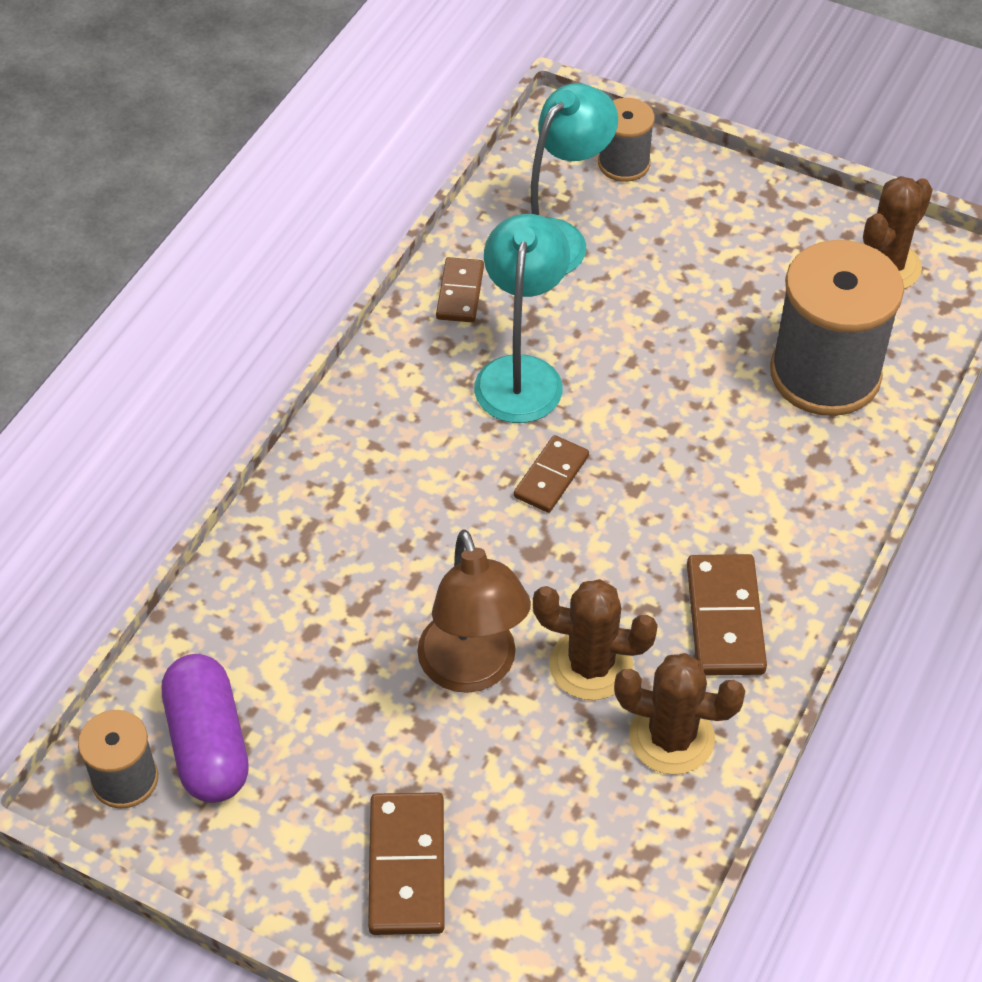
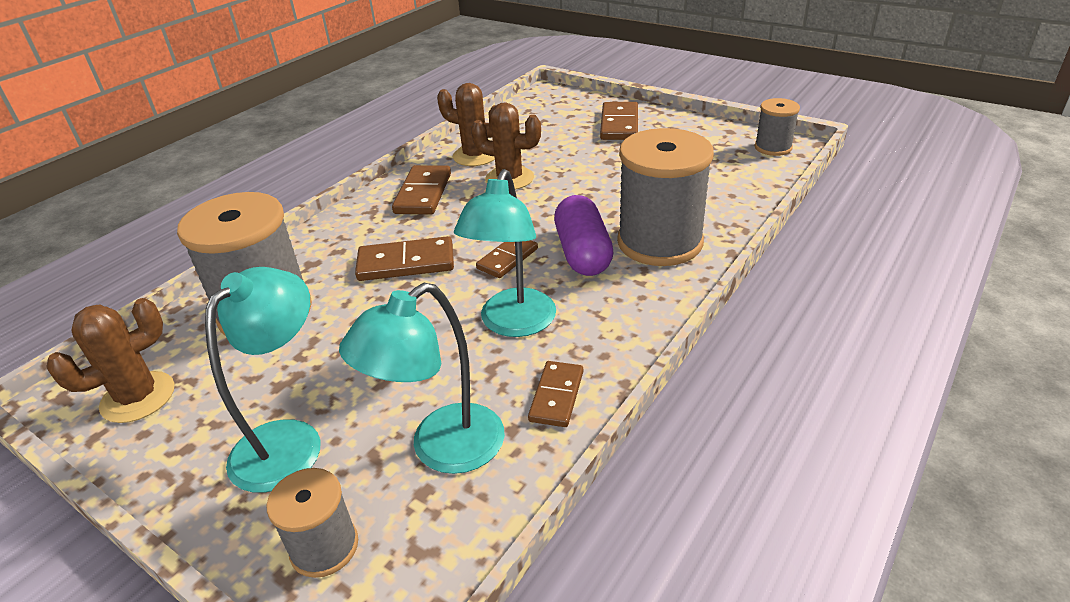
camera: 170 degrees left, 15 degrees down
(208, 744) = (730, 157): purple capsule -> purple capsule (582, 253)
(346, 517) = (659, 242): none -> grey spool
(472, 670) = (579, 178): brown lamp -> none
(687, 463) = (406, 263): none -> brown domino
(702, 236) = (289, 440): none -> turquoise lamp

